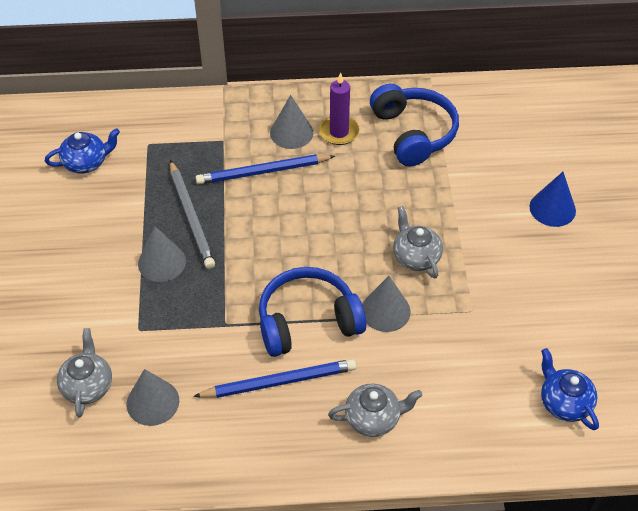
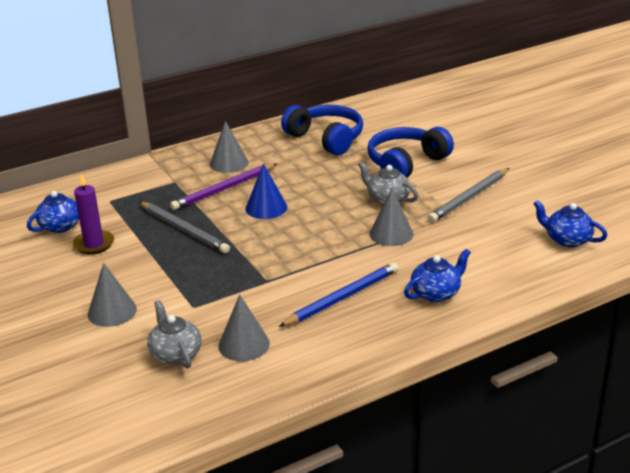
camera: 25 degrees left, 20 degrees down
(162, 262) = (180, 262): grey cone -> grey cone (112, 311)
(263, 172) = (224, 189): blue pencil -> purple pencil
(307, 321) = (335, 258): blue headphones -> blue headphones (406, 163)
(339, 132) = (267, 153): purple candle -> purple candle (94, 244)
(373, 418) = (436, 293): grey teapot -> blue teapot
(504, 291) = (469, 198): none -> grey pencil
(552, 208) = (464, 148): blue cone -> blue cone (266, 208)

